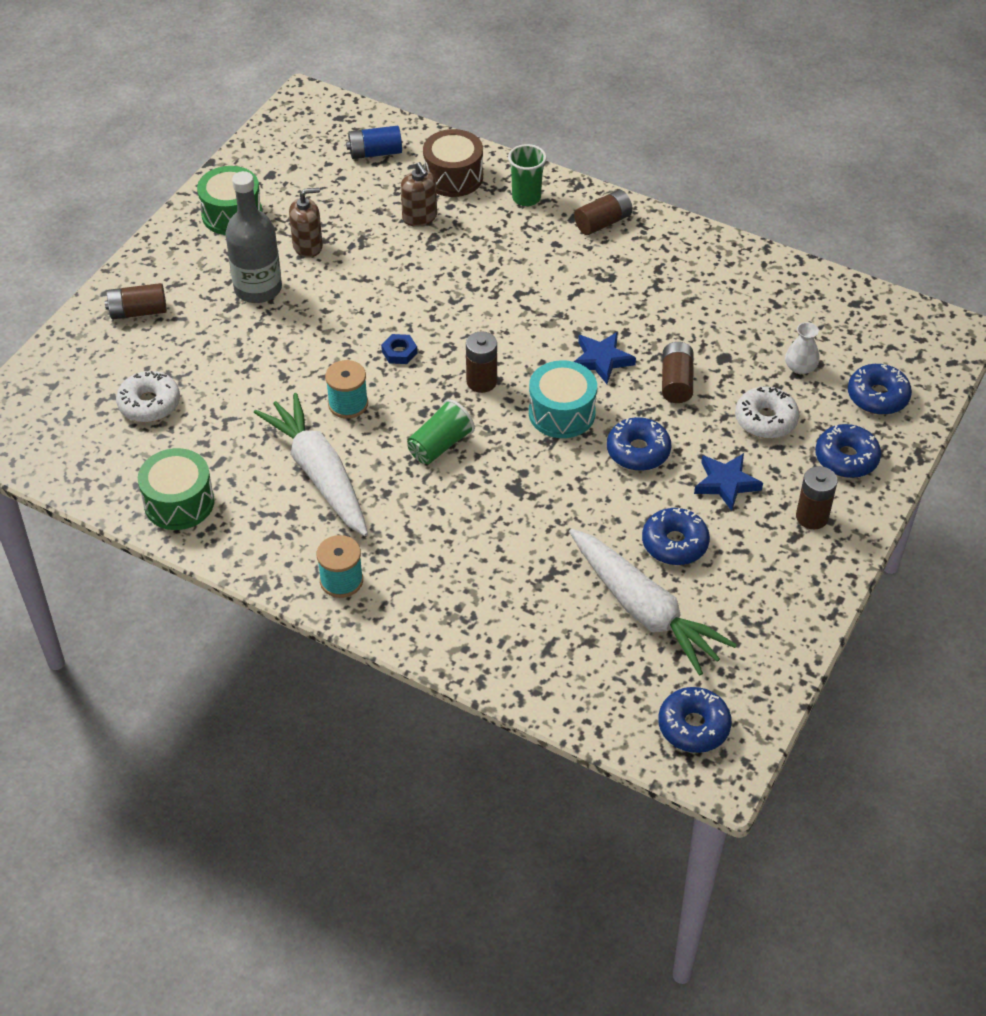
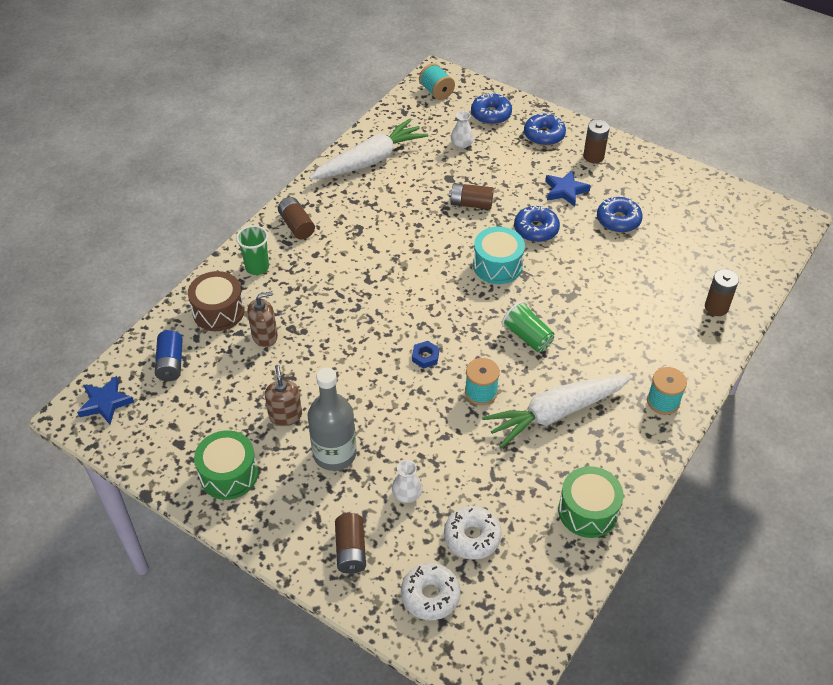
camera: 85 degrees left, 0 degrees up
(205, 349) = (407, 494): none -> white vase
(481, 381) = (462, 308): brown battery -> brown battery (716, 307)
(602, 360) = (445, 239): blue star -> blue star (105, 403)
(644, 610) = (675, 240): white carrot -> white carrot (370, 160)
(693, 726) = (763, 227): blue donut -> none
(765, 420) = (509, 166): white donut -> white donut (430, 595)
(913, 334) = (436, 92): none -> turquoise spool

